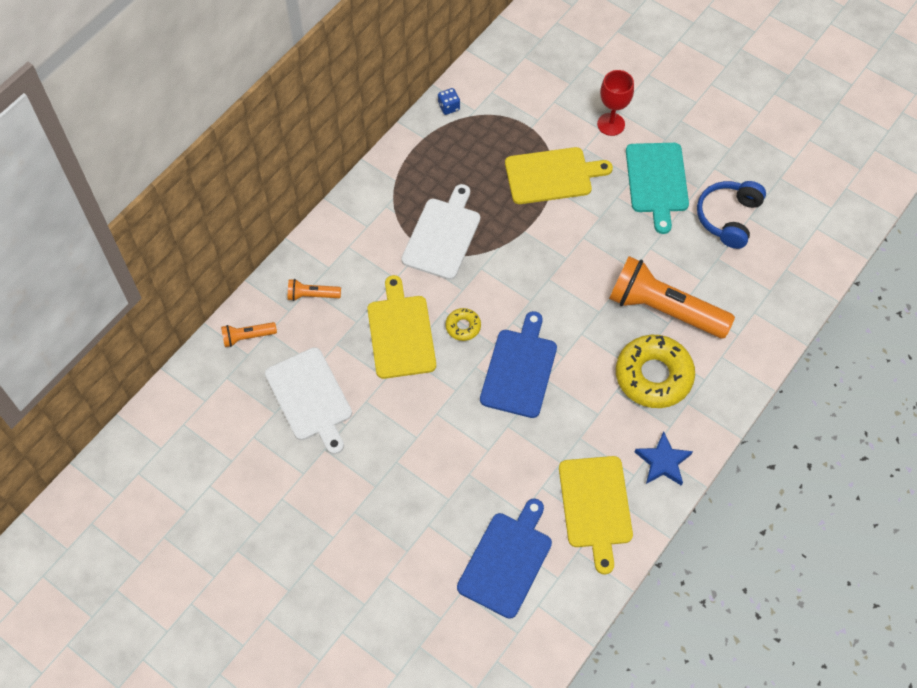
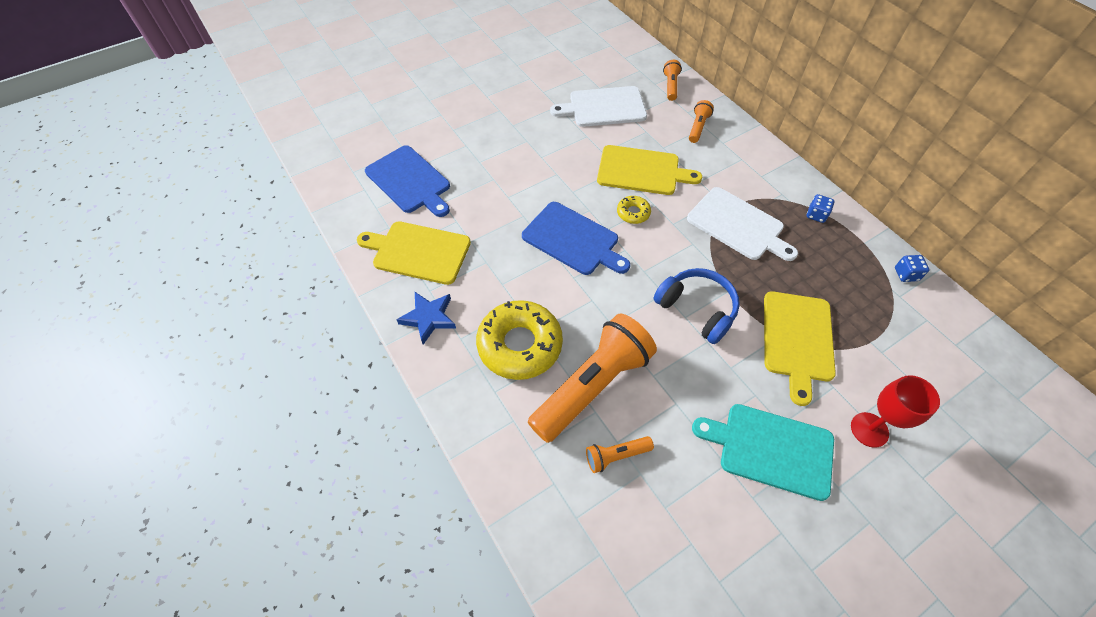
camera: 110 degrees right, 5 degrees down
(403, 176) = (816, 215): none -> blue dice
(712, 277) = (616, 456): none -> orange flashlight
(728, 218) = (697, 515): blue headphones -> blue headphones (697, 309)

